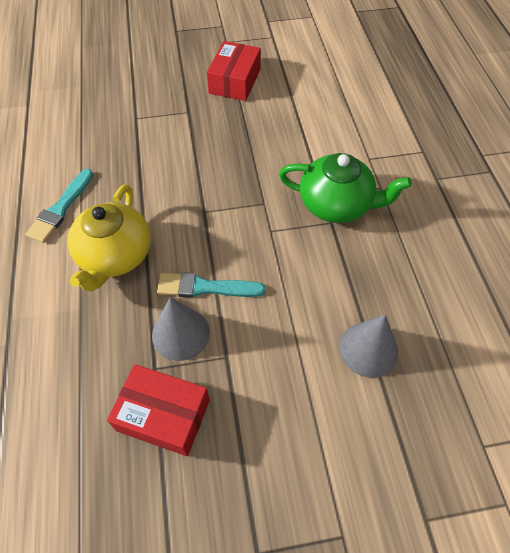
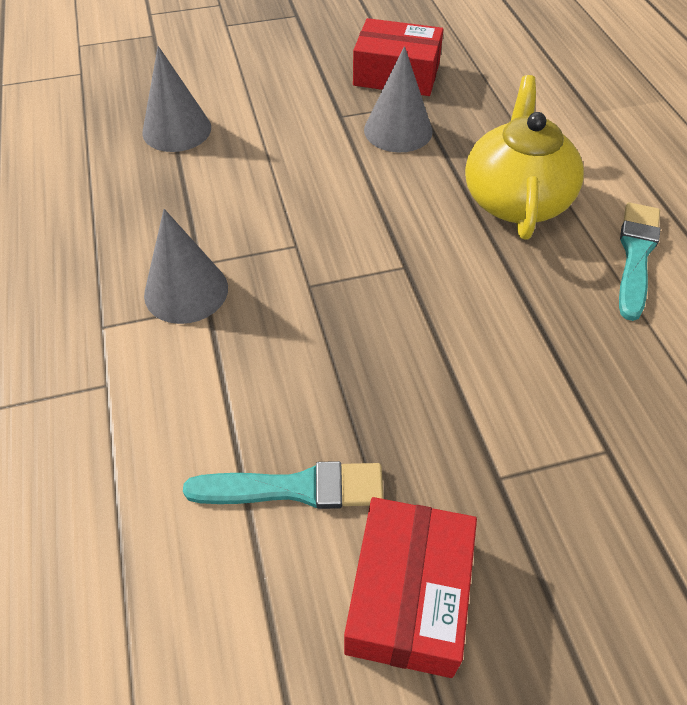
camera: 175 degrees right, 5 degrees down
(205, 287) = (379, 173): turquoise brush -> turquoise brush (295, 488)
(336, 204) = (186, 291): green teapot -> grey cone

